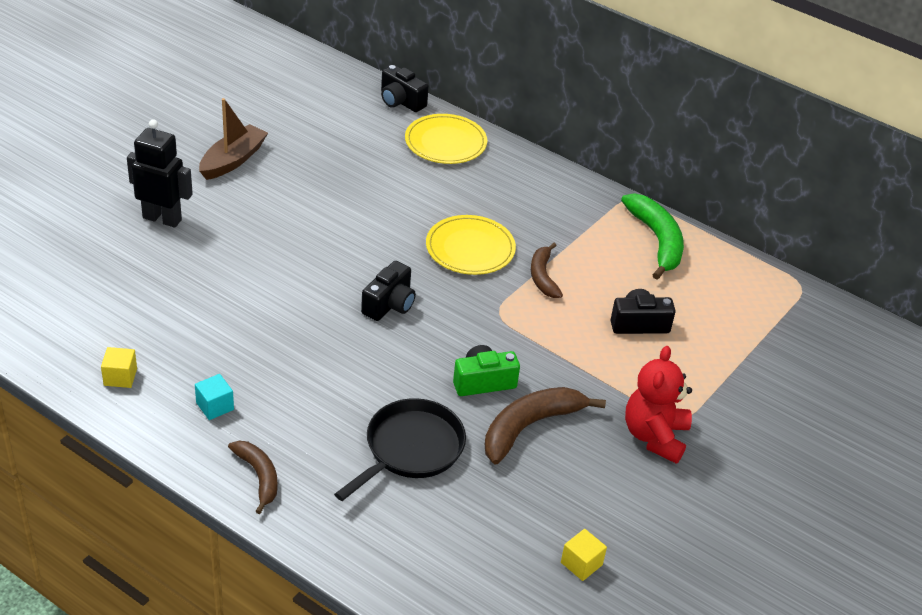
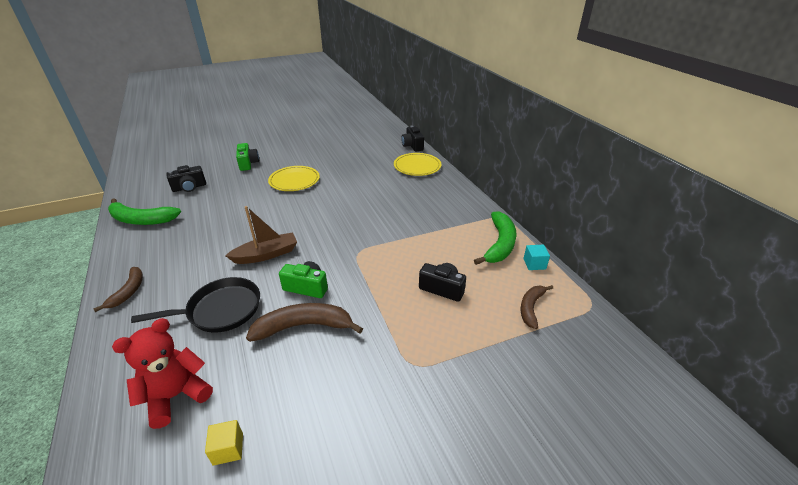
camera: 35 degrees right, 5 degrees down
(120, 377) = (141, 220): yellow cube -> green banana
(162, 218) = (248, 163): black robot -> green camera
(215, 406) = (159, 247): turquoise cube -> turquoise cube (534, 264)
(233, 160) = (306, 150): brown boat -> brown boat (266, 254)
(389, 304) = (303, 229): black camera -> black camera (189, 187)
(470, 248) = (378, 215): yellow plate -> yellow plate (294, 180)
(543, 276) = (405, 241): brown banana -> brown banana (531, 308)
(654, 436) = (382, 370): red teddy bear -> red teddy bear (176, 395)

